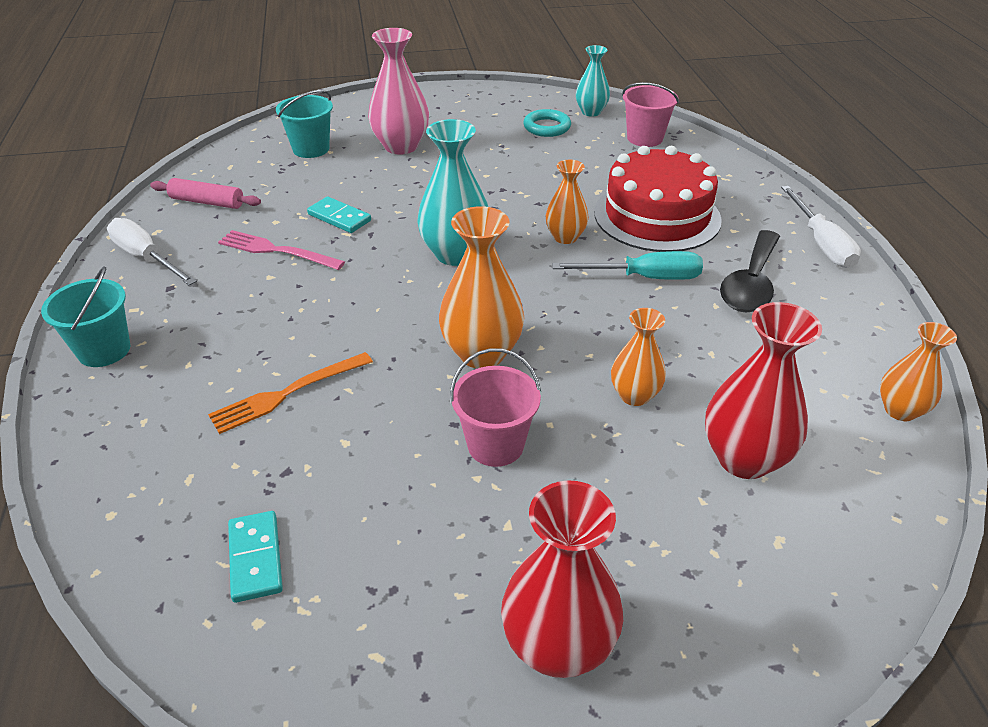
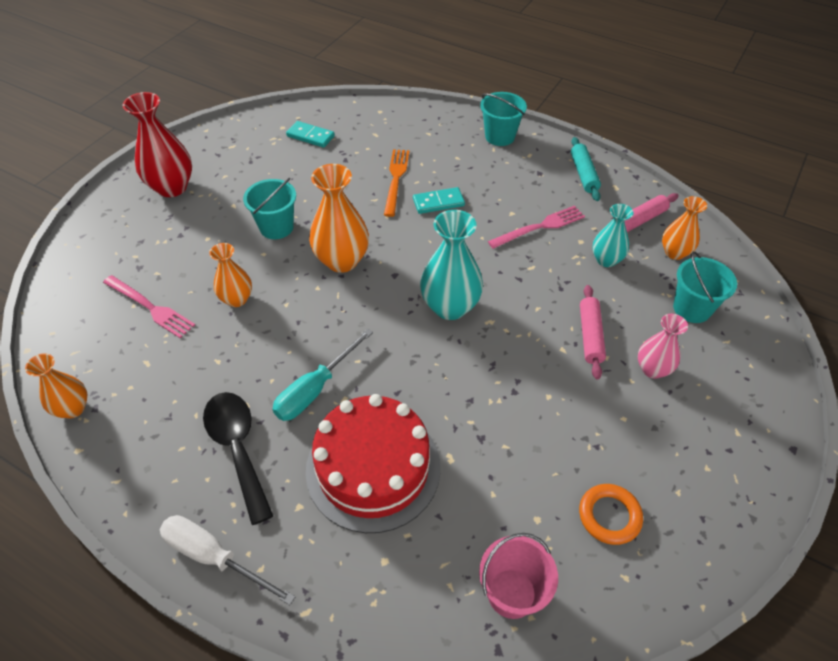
camera: 130 degrees right, 10 degrees up
(146, 258) = (583, 174): white screwdriver -> turquoise rolling pin
(339, 218) = (557, 273): turquoise domino -> turquoise domino (438, 202)
(399, 179) = (590, 335): none -> pink rolling pin
(401, 146) = (652, 369): pink vase -> pink vase, size x0.61
(495, 445) = (276, 227): pink bucket -> turquoise bucket
(547, 127) = (609, 516): turquoise ring -> orange ring
(565, 237) = (407, 381): orange vase -> orange vase (674, 252)
(591, 112) = (617, 594): turquoise vase -> turquoise vase (606, 260)
(744, 459) = (150, 307): red vase -> pink fork

